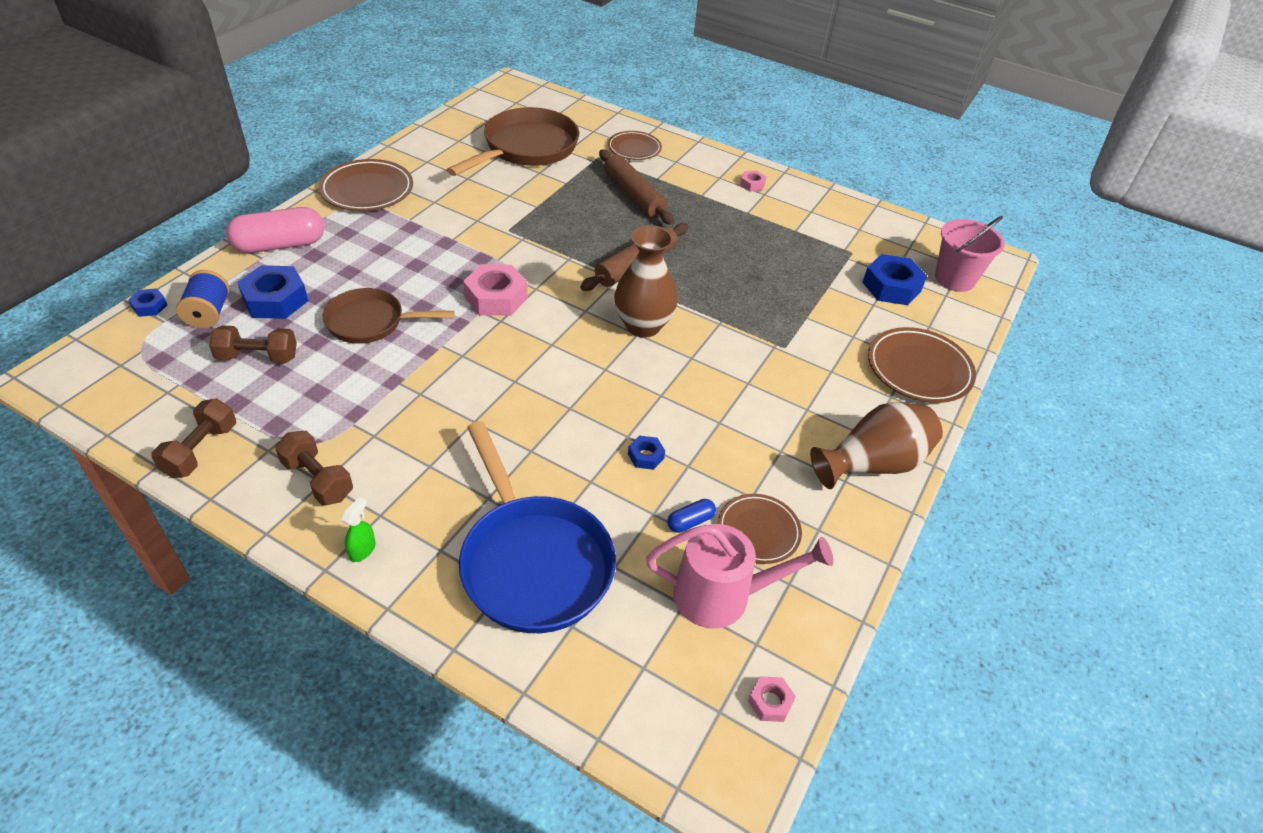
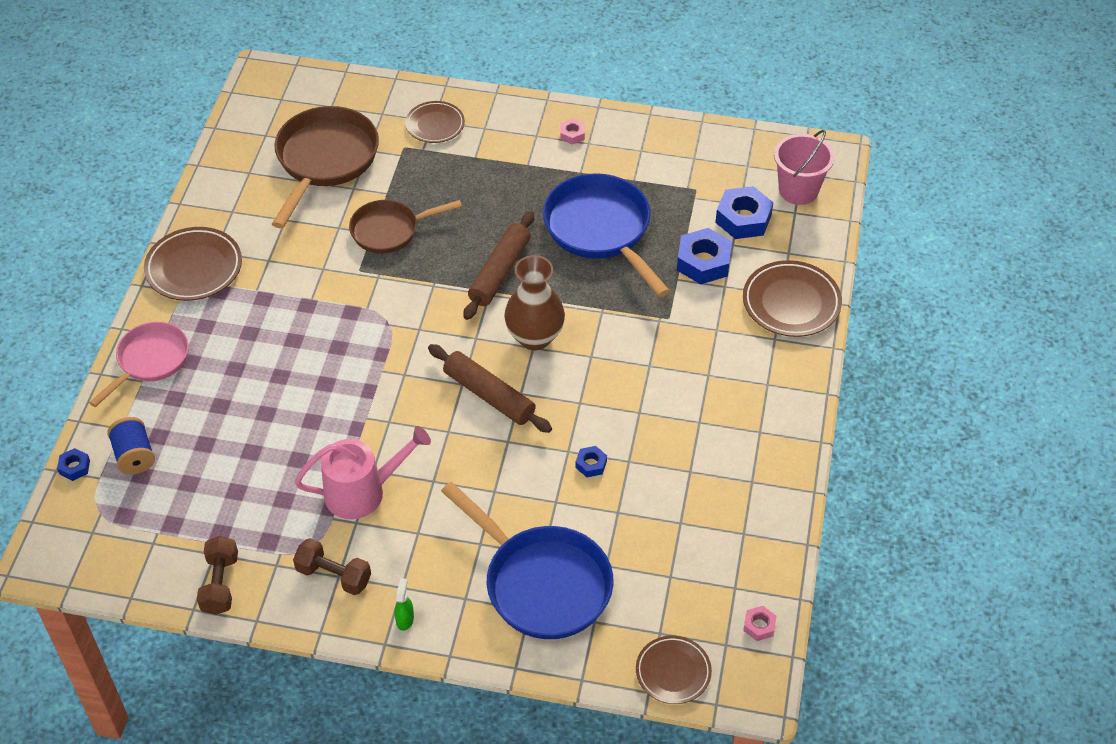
camera: 15 degrees left, 5 degrees up
(258, 357) = (209, 484): brown dumbbell -> none
(275, 300) = (186, 421): blue nut -> blue nut (703, 262)
(280, 245) = (150, 361): pink capsule -> pink pan
(371, 322) = (288, 415): brown pan -> brown pan (389, 230)
(496, 297) = (387, 351): pink nut -> none
(634, 195) = (461, 186): brown rolling pin -> brown rolling pin (489, 395)
(690, 521) = (649, 509): blue capsule -> none
(722, 595) = (696, 560): pink watering can -> pink watering can (362, 492)
(747, 259) = (601, 230): none -> blue pan
(758, 531) = (706, 499): brown plate -> brown plate (673, 672)
(873, 464) = (778, 409): brown vase -> none

